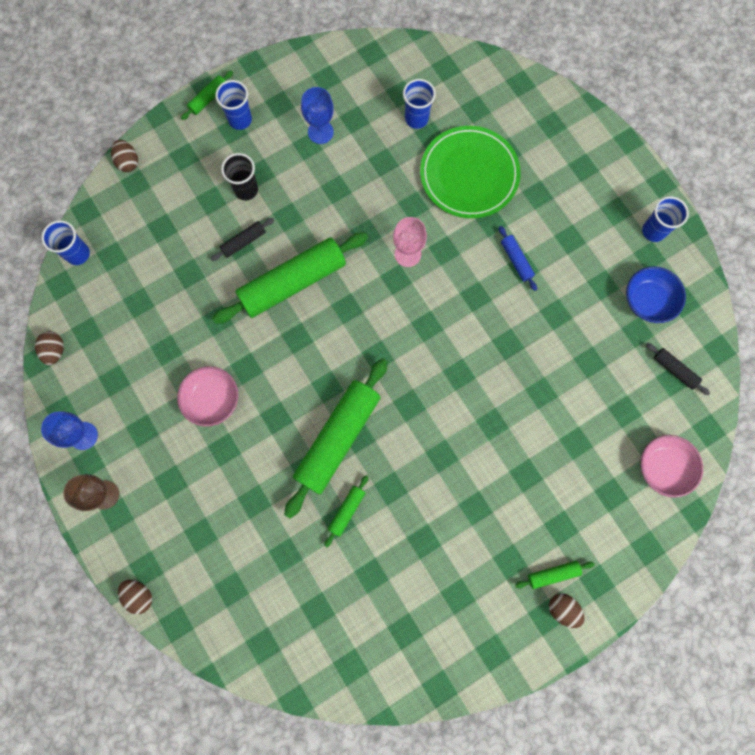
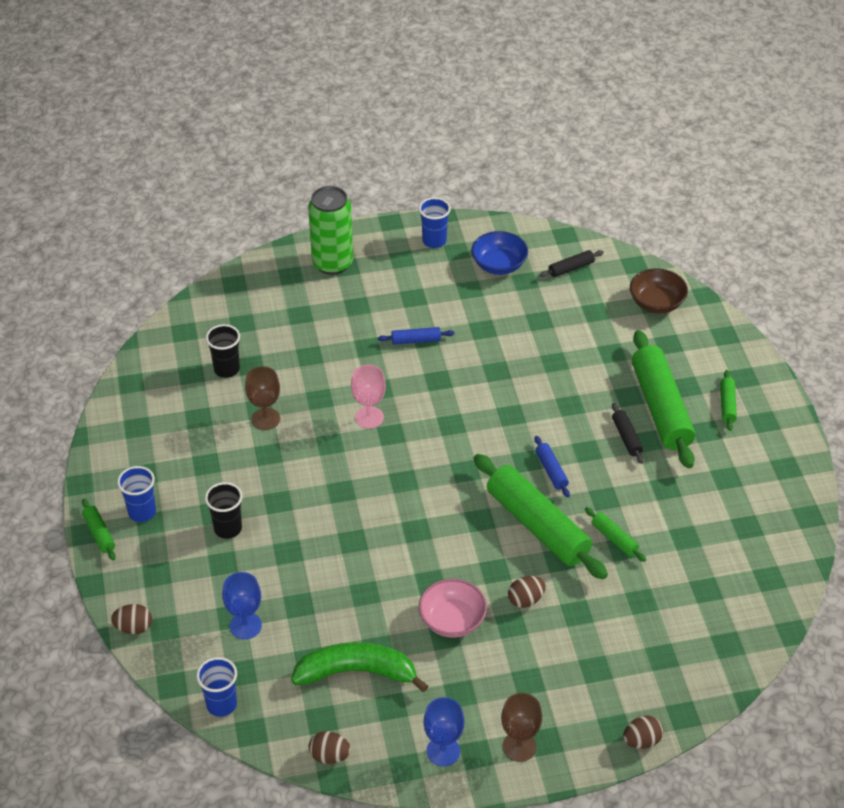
camera: 70 degrees left, 30 degrees down
(138, 342) = (357, 672): none -> green banana
(244, 242) = (287, 546): black rolling pin -> black rolling pin (626, 437)
(292, 282) = (353, 517): green rolling pin -> green rolling pin (660, 408)
(320, 132) = (196, 448): blue goblet -> blue goblet (245, 626)
(373, 172) = (265, 419): none -> brown goblet
(405, 431) = (551, 470): none -> blue rolling pin
(416, 119) = (227, 369): blue cup -> black cup
(469, 174) = (309, 348): green plate -> none
(562, 609) = (761, 407): brown egg -> brown egg (525, 600)
(582, 153) = (332, 263): none -> green can
(663, 467) = (656, 303): pink bowl -> brown bowl

